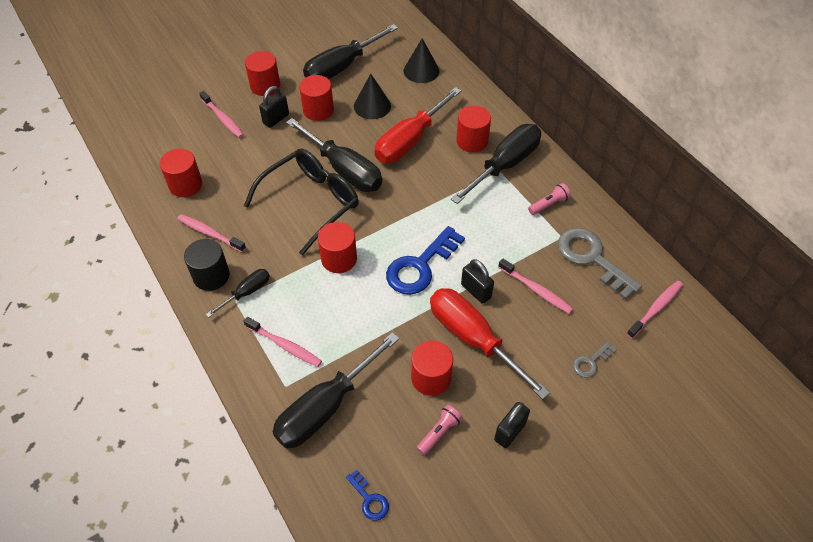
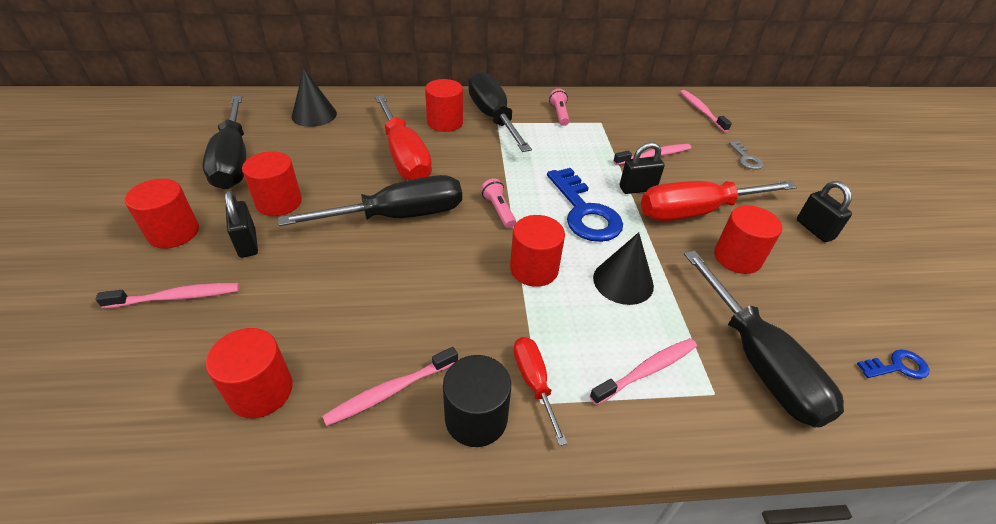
camera: 65 degrees left, 10 degrees down
(247, 292) = (534, 382): black screwdriver -> red screwdriver
(311, 202) = (425, 261): black glasses -> none
(372, 106) = (323, 162): black cone -> black cone (623, 281)
(439, 432) = (809, 277): pink flashlight -> pink flashlight (498, 210)
(591, 258) = (634, 117): grey key -> none

